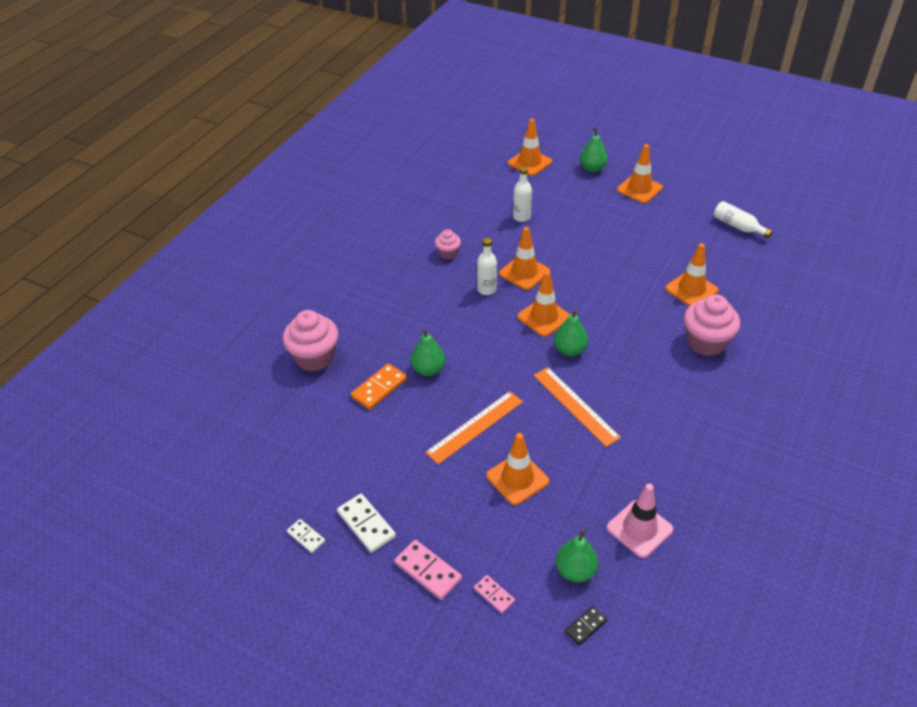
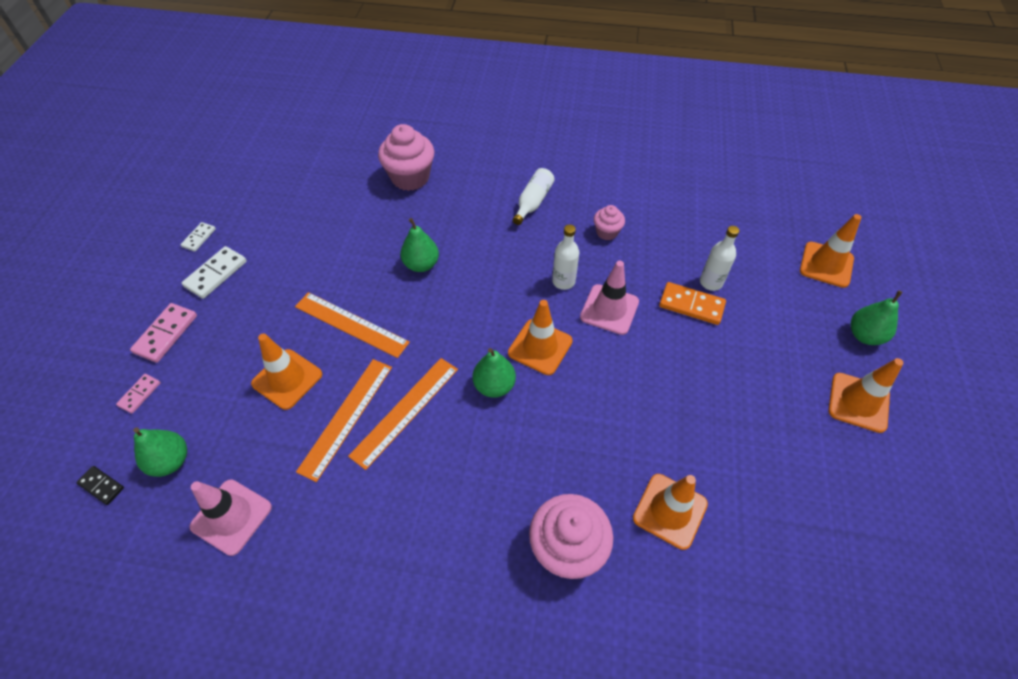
camera: 70 degrees right, 10 degrees up
(379, 388) = (384, 234): orange domino -> orange domino (691, 305)
(524, 273) = (609, 309): orange traffic cone -> pink traffic cone
(569, 443) = (346, 417): none -> orange ruler
(738, 226) = (857, 560): white bottle -> white bottle (533, 202)

